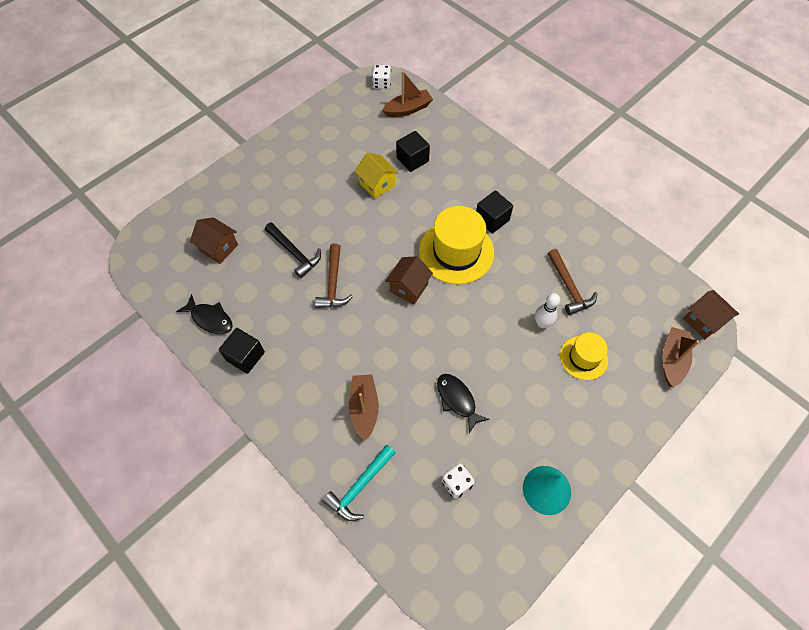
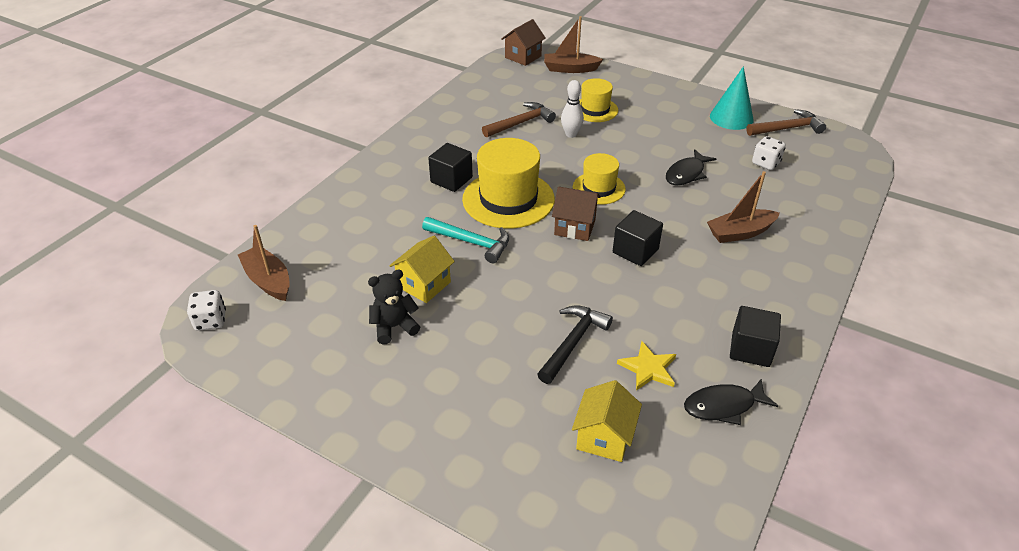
camera: 105 degrees left, 20 degrees down
(210, 319) = (723, 406): black fish -> black fish turned 120 degrees counterclockwise
(219, 248) = (604, 437): brown house -> yellow house
(256, 288) = (648, 368): none -> yellow star
(333, 283) = (601, 292): brown hammer -> brown hammer (787, 128)
(344, 164) = (394, 327): none -> black teddy bear
(360, 486) = (819, 220): turquoise hammer -> turquoise hammer (471, 242)
(412, 159) = (369, 259): black cube -> black cube (635, 251)
(454, 320) = (599, 188): none -> yellow hat

